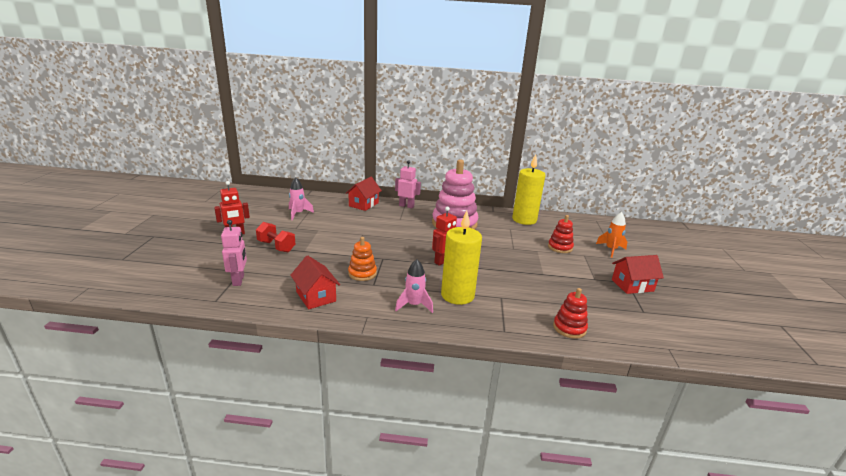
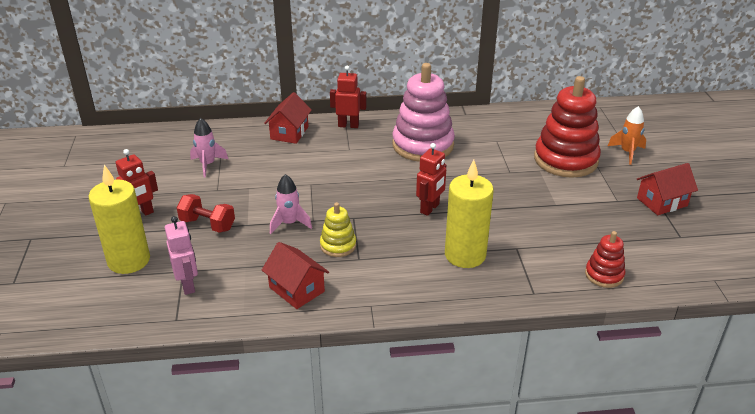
camera: 10 degrees left, 10 degrees up
(362, 273) = (338, 245): orange stacking toy -> yellow stacking toy
(406, 206) = (348, 125): pink robot -> red robot
(414, 305) = (419, 279): pink rocket -> pink rocket (289, 223)
(524, 220) = (509, 122): yellow candle -> yellow candle (129, 260)
(560, 247) = (565, 160): red stacking toy -> red stacking toy, size x2.02

